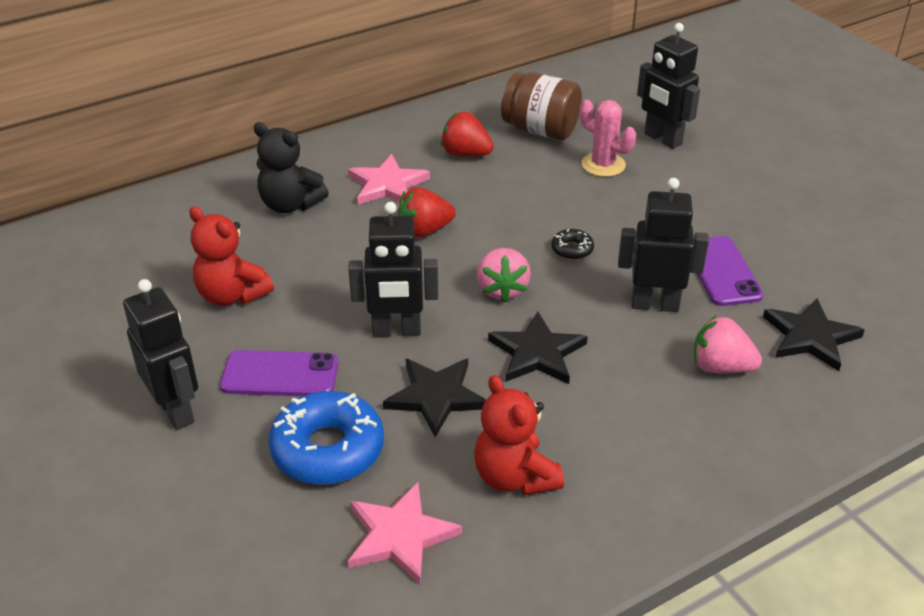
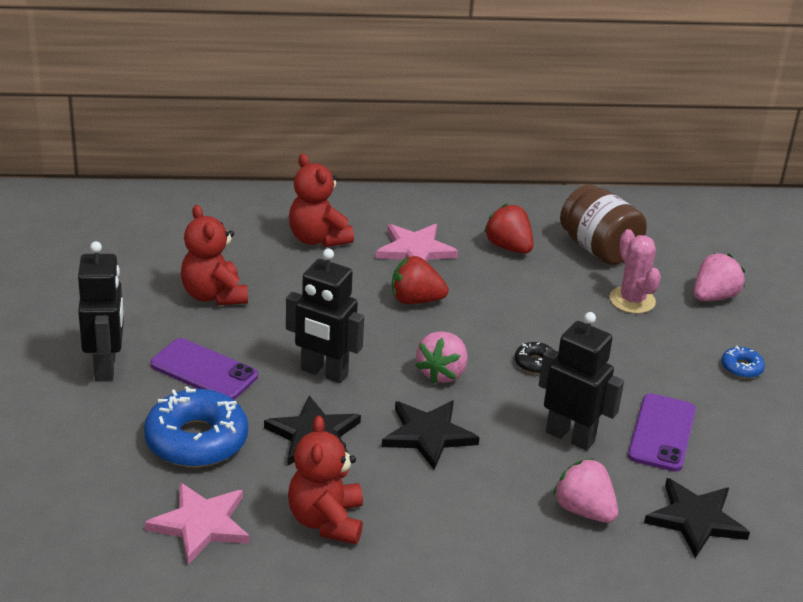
camera: 25 degrees right, 5 degrees down
(290, 205) = (318, 239): black teddy bear -> red teddy bear
(662, 139) = (714, 297): black robot -> pink strawberry
(733, 191) = (741, 368): none -> blue donut

